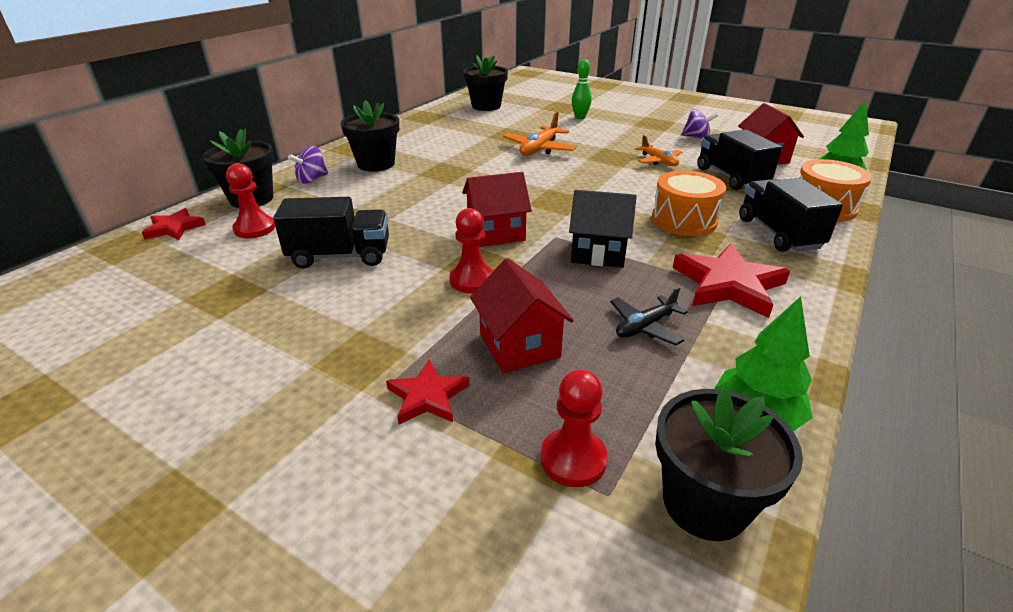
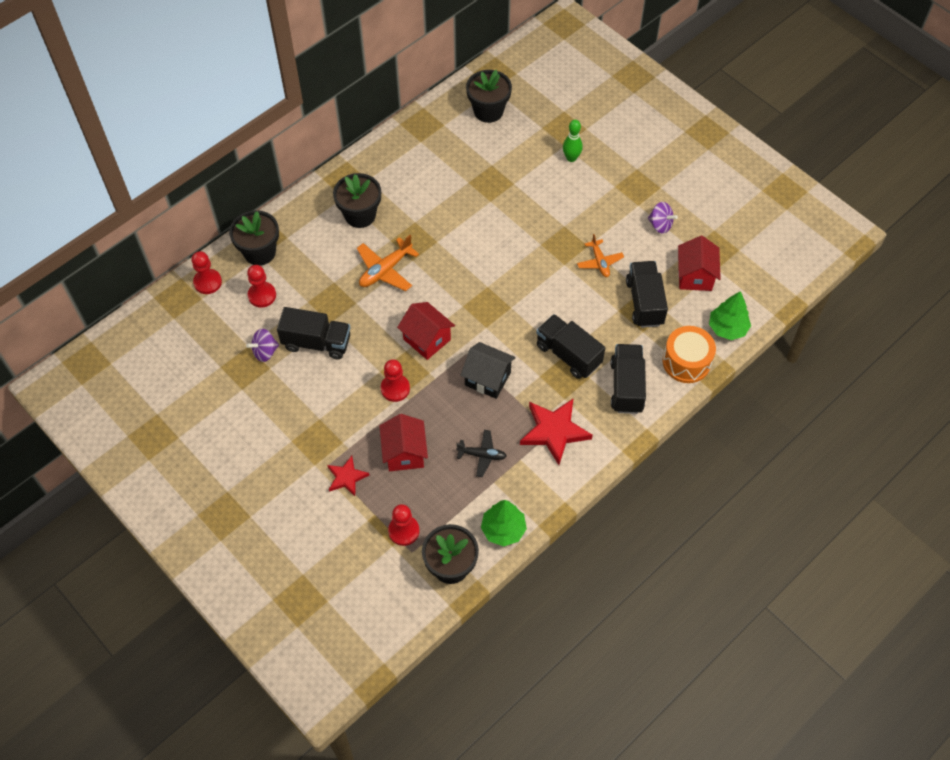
camera: 15 degrees right, 25 degrees up
(174, 228) = (207, 282): red star -> red pawn
(312, 180) = (306, 231): purple spinning top -> purple spinning top (265, 352)
(496, 233) = (427, 339): red house -> red house turned 45 degrees clockwise
(539, 149) = (506, 217): orange plane -> orange plane (385, 270)
(645, 326) = (482, 455): black plane -> black plane turned 150 degrees counterclockwise
(683, 220) = (568, 354): orange drum -> black truck

